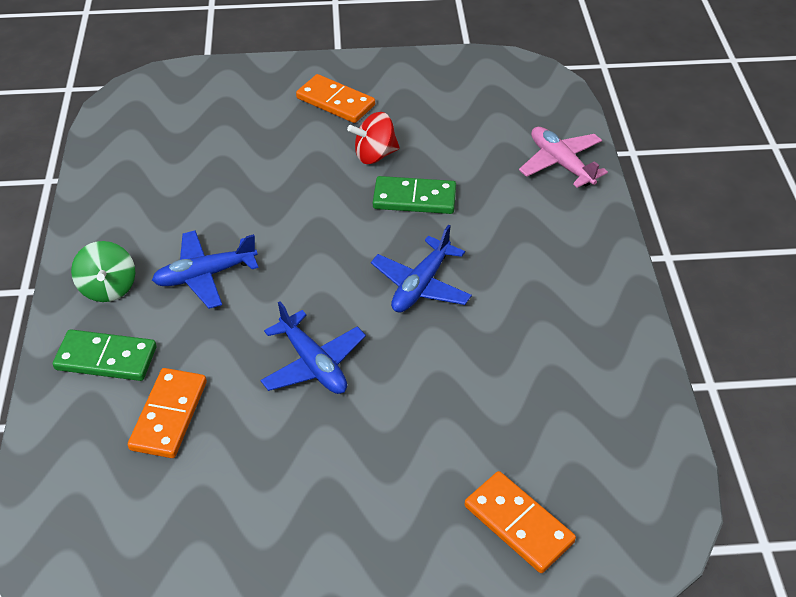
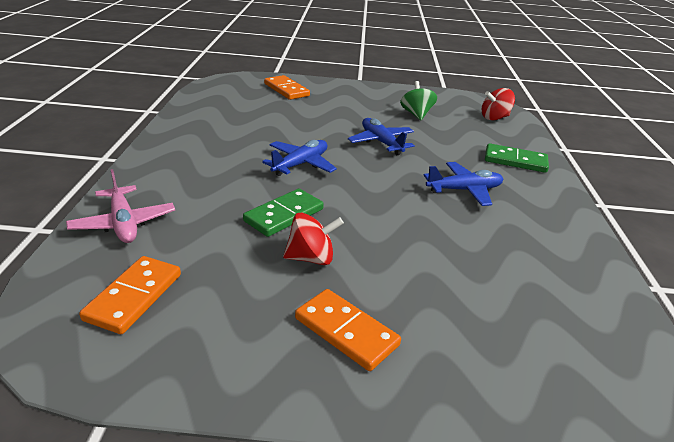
camera: 175 degrees left, 15 degrees down
(86, 506) = (494, 118): none -> red spinning top
(108, 288) = (536, 193): green spinning top -> green spinning top (416, 114)
(169, 415) = (464, 136): orange domino -> orange domino (134, 297)
(414, 198) = (284, 215): green domino -> green domino turned 60 degrees counterclockwise

